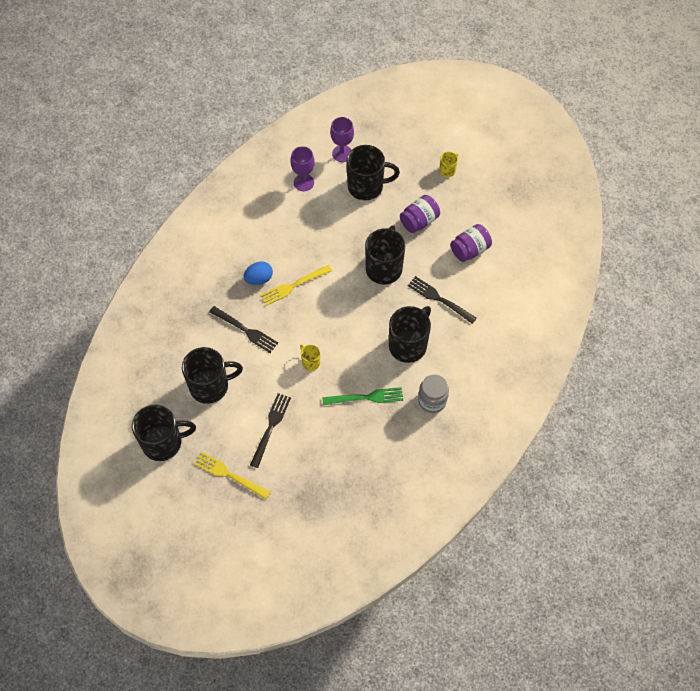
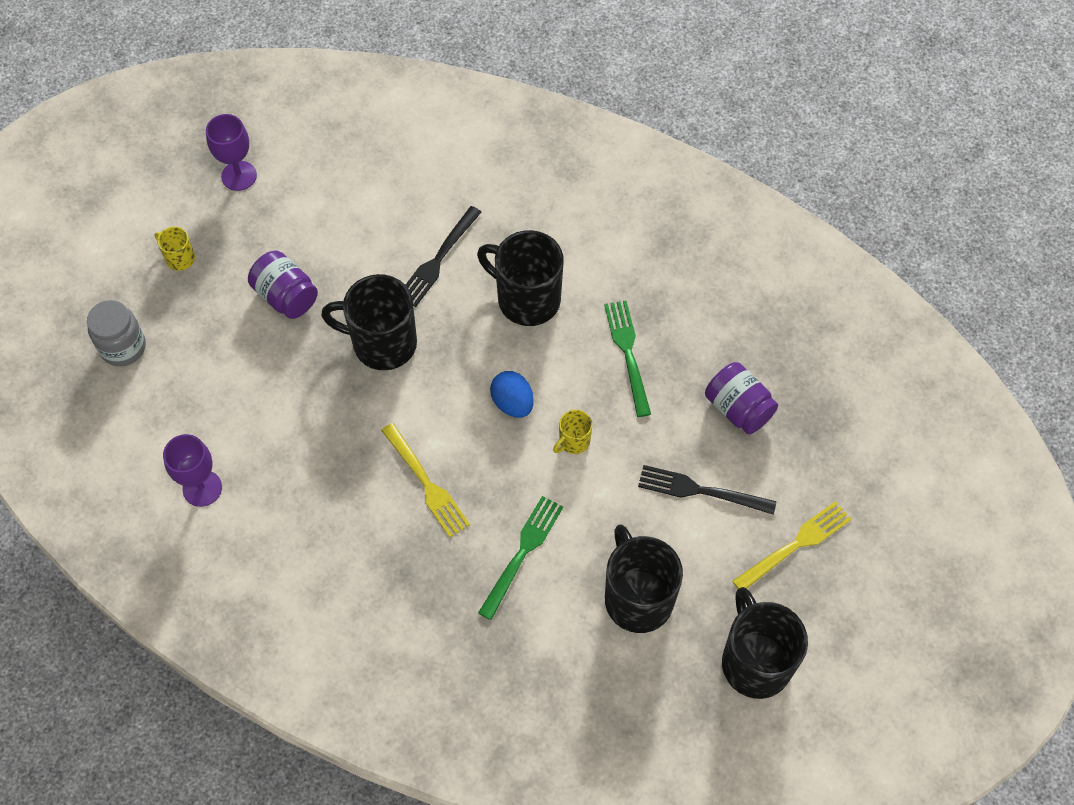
camera: 95 degrees left, 0 degrees up
(229, 475) = (795, 545): yellow fork -> yellow fork turned 150 degrees counterclockwise
(245, 330) = (522, 553): black fork -> green fork
(259, 279) = (415, 543): blue egg -> blue egg (512, 403)
(342, 153) = (137, 428): purple goblet -> purple goblet (239, 176)
(366, 186) = (212, 382): black mug -> none
(432, 400) = (621, 261): grey jar -> grey jar (123, 347)
(470, 250) = (342, 220): purple jar -> purple jar (738, 408)

